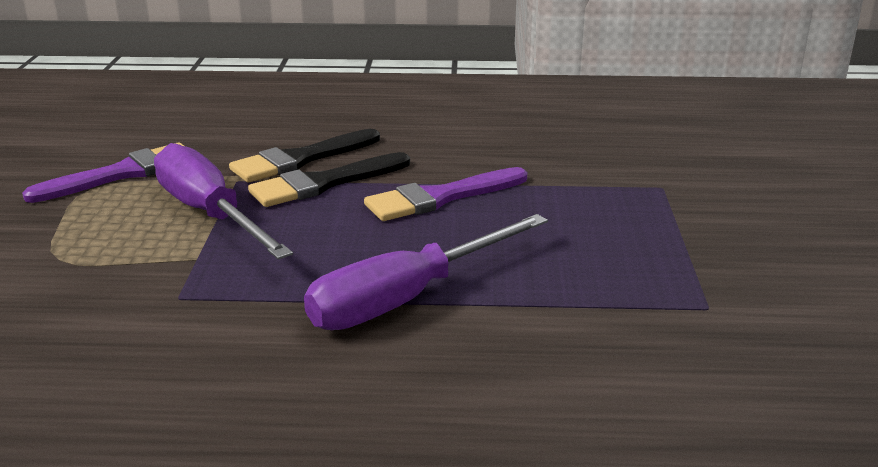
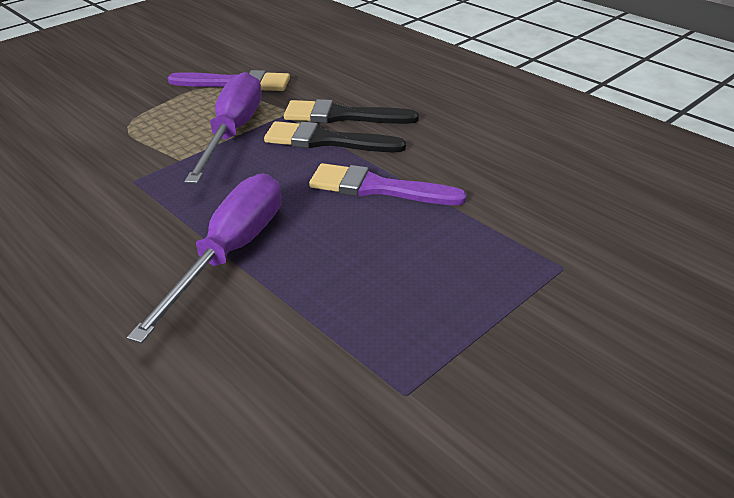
camera: 45 degrees right, 10 degrees up
(406, 298) = (231, 252): purple screwdriver -> purple screwdriver turned 105 degrees clockwise

